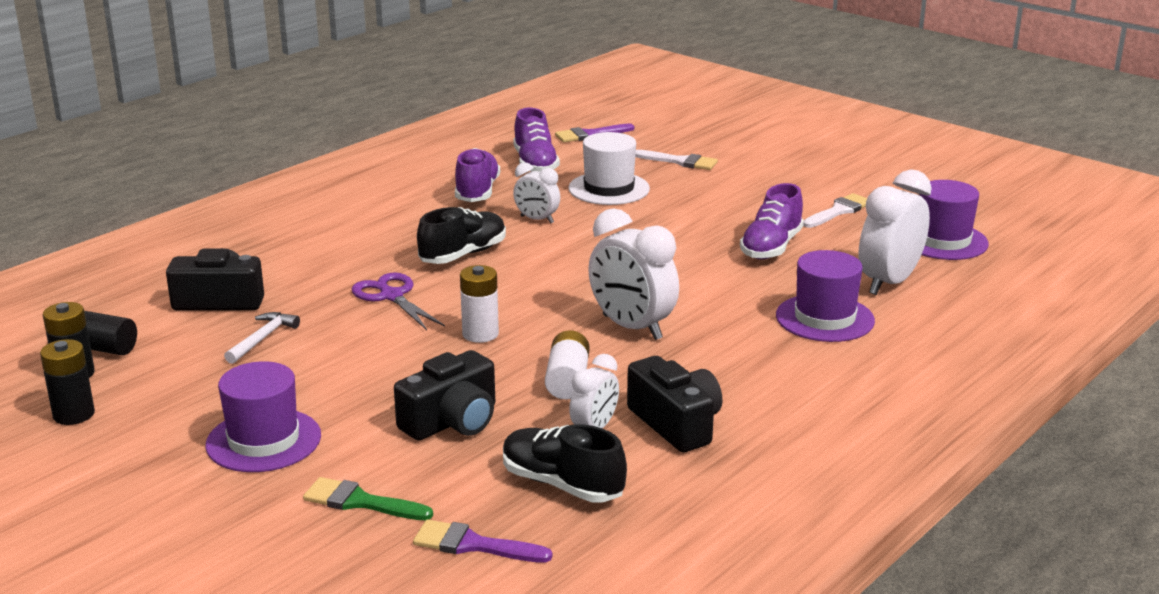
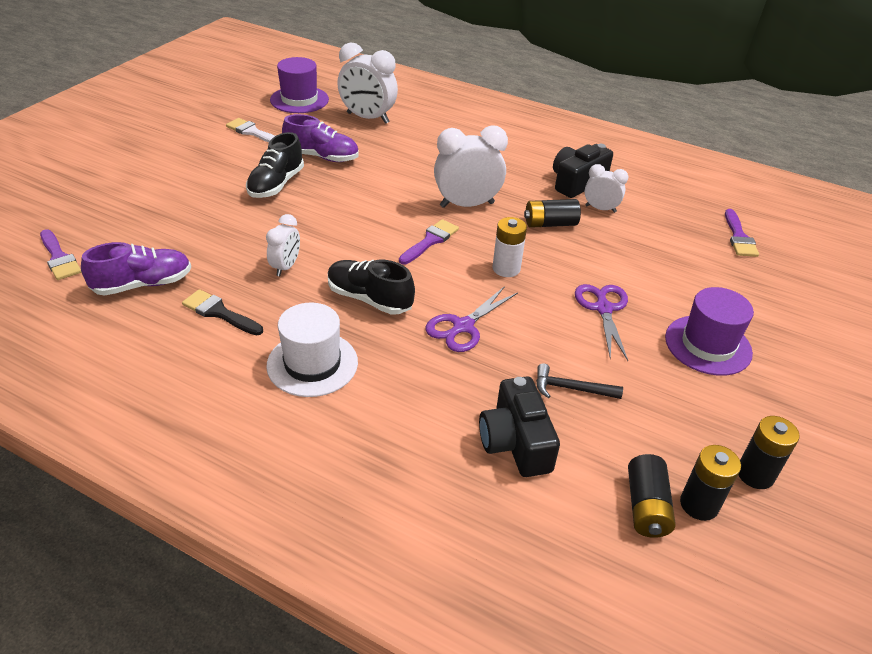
camera: 105 degrees left, 15 degrees up
(262, 339) = (571, 388): white hammer -> black hammer
(361, 502) = (736, 284): green brush -> none
(371, 383) = (603, 309): none -> purple scissors
(452, 421) = (627, 263): black camera -> none
(477, 192) = (220, 313): purple shoe -> black brush
(556, 295) = (430, 241): none -> purple brush
(562, 484) = (663, 214): black shoe -> black shoe (276, 184)
(567, 380) = (550, 224): white battery -> black battery
(609, 189) = (210, 234): white hat -> white hat (312, 364)
(632, 327) = (467, 205): white clock -> white clock turned 135 degrees counterclockwise
(680, 161) = (144, 202): white brush -> none
(824, 318) = (424, 138): purple hat -> none

